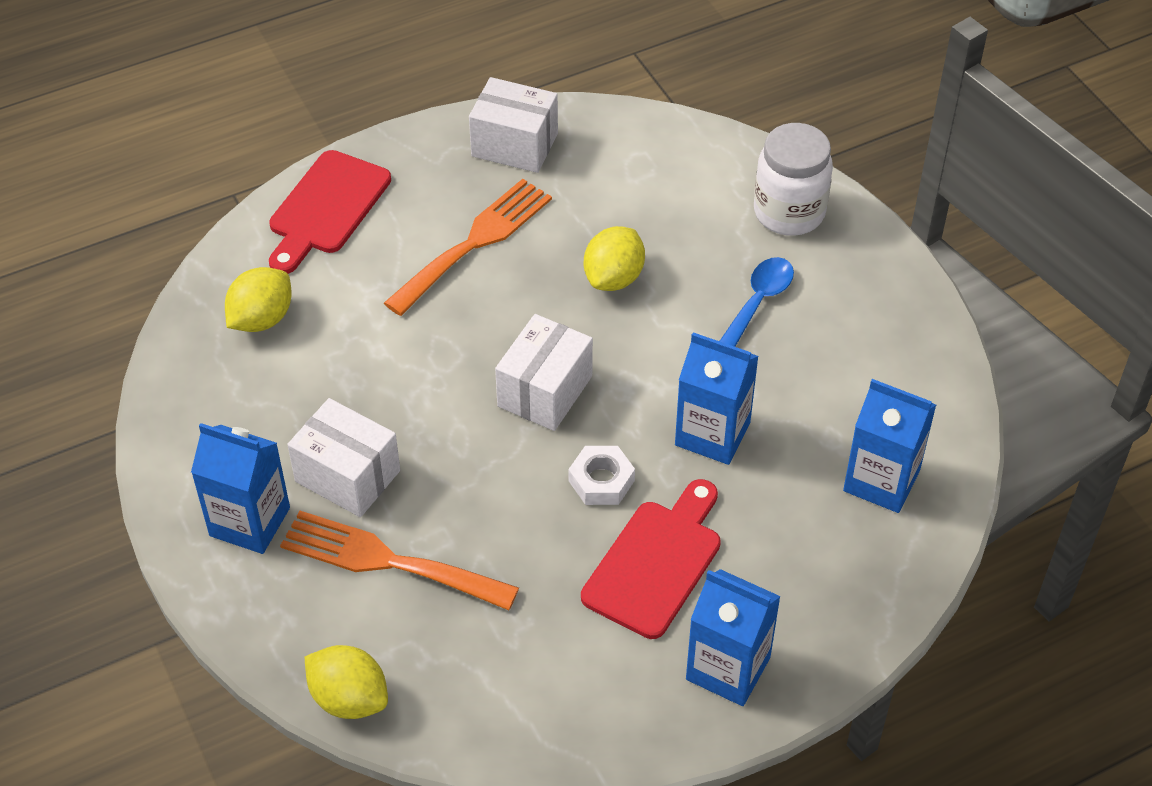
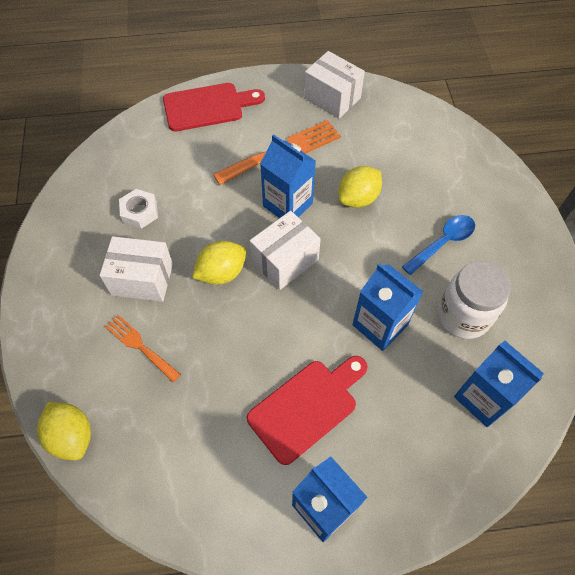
camera: 20 degrees right, 10 degrees up
(250, 522) = (72, 291): blue carton -> blue carton (288, 205)
(261, 319) = (140, 163): yellow lemon -> yellow lemon (221, 273)
(326, 208) = (208, 107): red cutting board -> red cutting board turned 150 degrees counterclockwise
(347, 476) = (142, 279): white box -> white box turned 45 degrees counterclockwise
(388, 561) = (140, 346): orange fork -> orange fork, size x0.59
(601, 481) = (295, 334): white nut -> white nut (140, 212)
(789, 212) = (486, 187): white jar -> white jar (463, 316)

